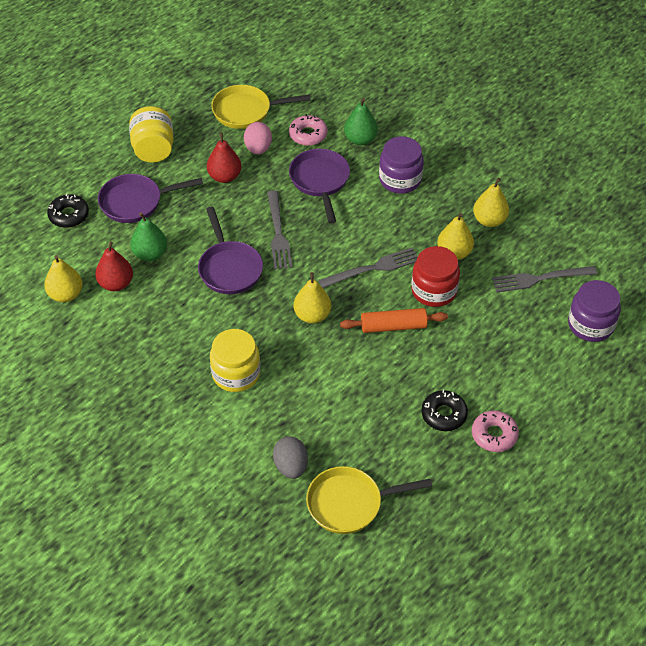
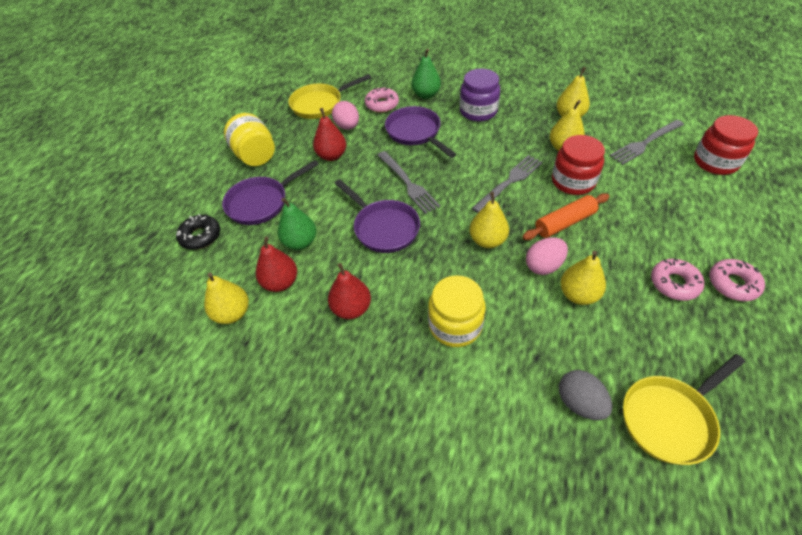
camera: 20 degrees left, 0 degrees up
(161, 328) = (351, 308): none -> red pear
(344, 356) = (543, 266): none -> pink egg
(354, 391) = (578, 294): none -> yellow pear
(444, 414) = (674, 283): black donut -> pink donut
(590, 325) = (715, 162): purple jar -> red jar

